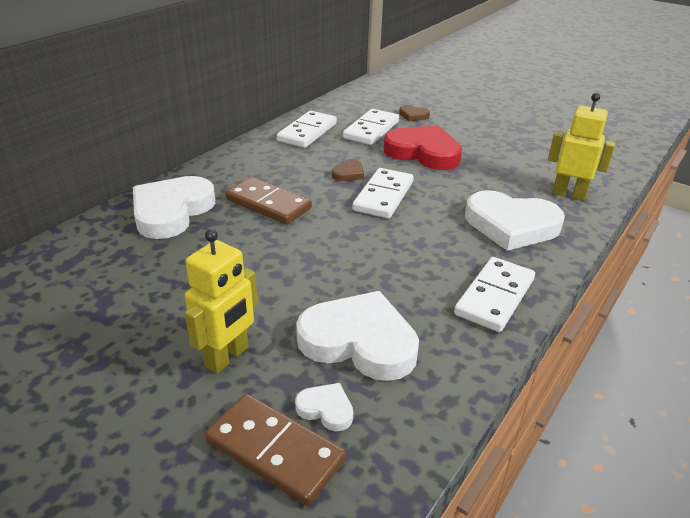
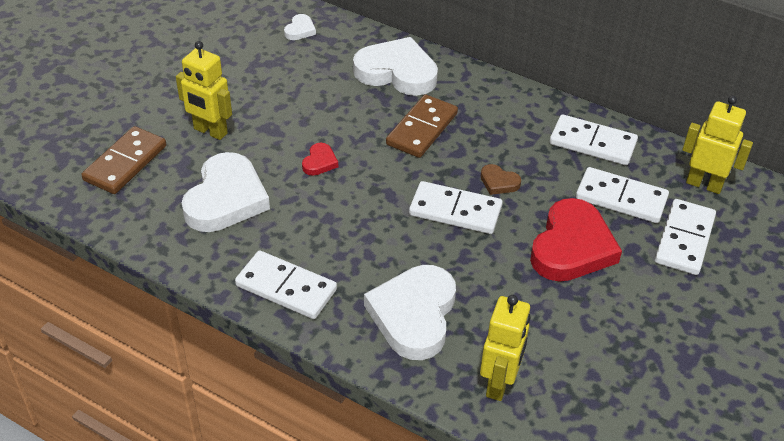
camera: 85 degrees right, 10 degrees up
(305, 268) = (319, 162): none -> red heart
(326, 409) = (158, 184): white heart -> white heart (300, 30)
(358, 103) = (704, 184): none -> yellow robot
(413, 115) = (684, 239): brown heart -> white domino

